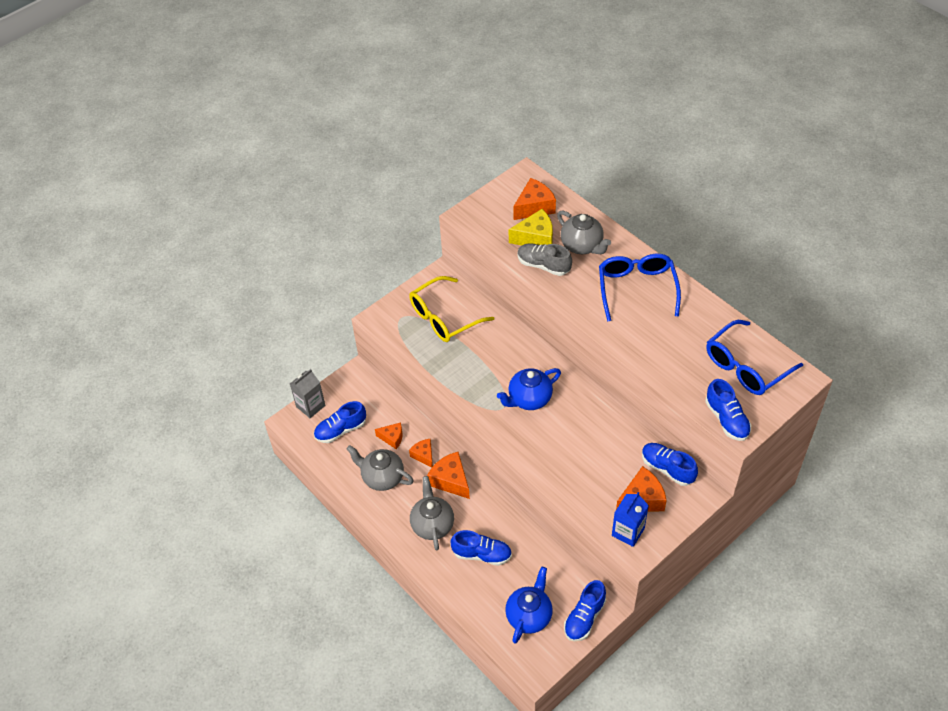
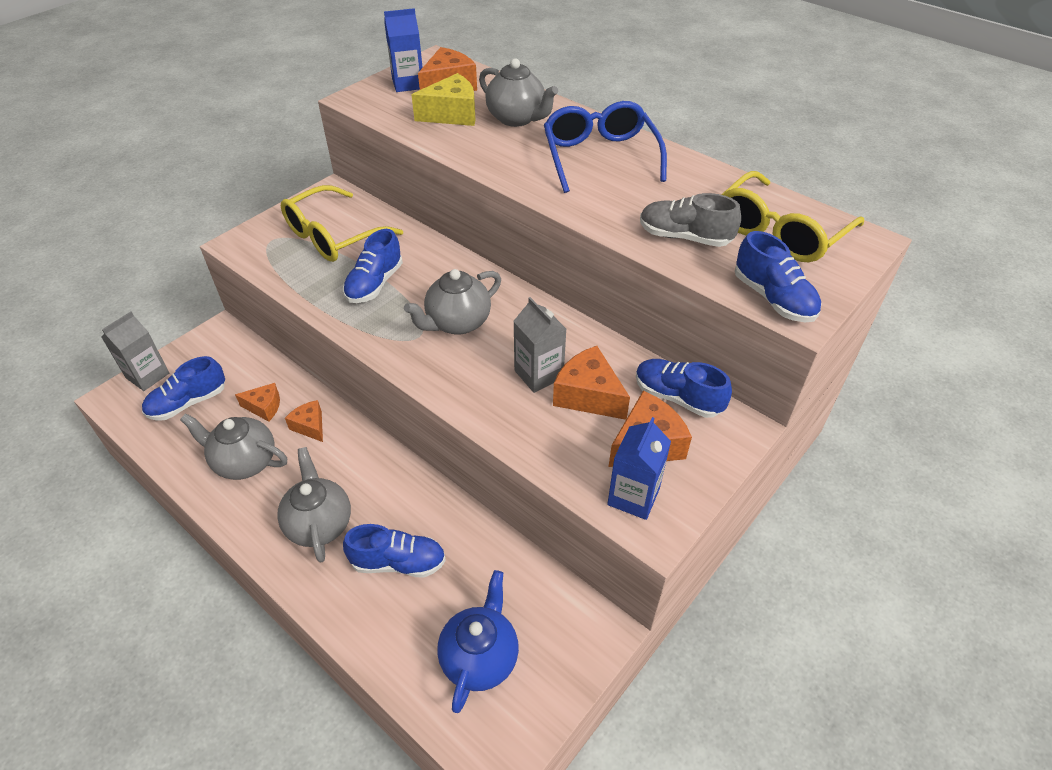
camera: 10 degrees left, 5 degrees down
(450, 480) = (349, 457): orange cheese -> orange cheese (588, 395)
(504, 202) = (408, 84): none -> blue carton
(529, 399) = (457, 323): blue teapot -> grey teapot
(543, 265) = (465, 140): grey shoe -> grey shoe (684, 237)
(579, 443) = (538, 374): none -> grey carton
(584, 617) = (572, 650): blue shoe -> blue shoe (374, 284)
(745, 367) = (780, 232): blue glasses -> yellow glasses

